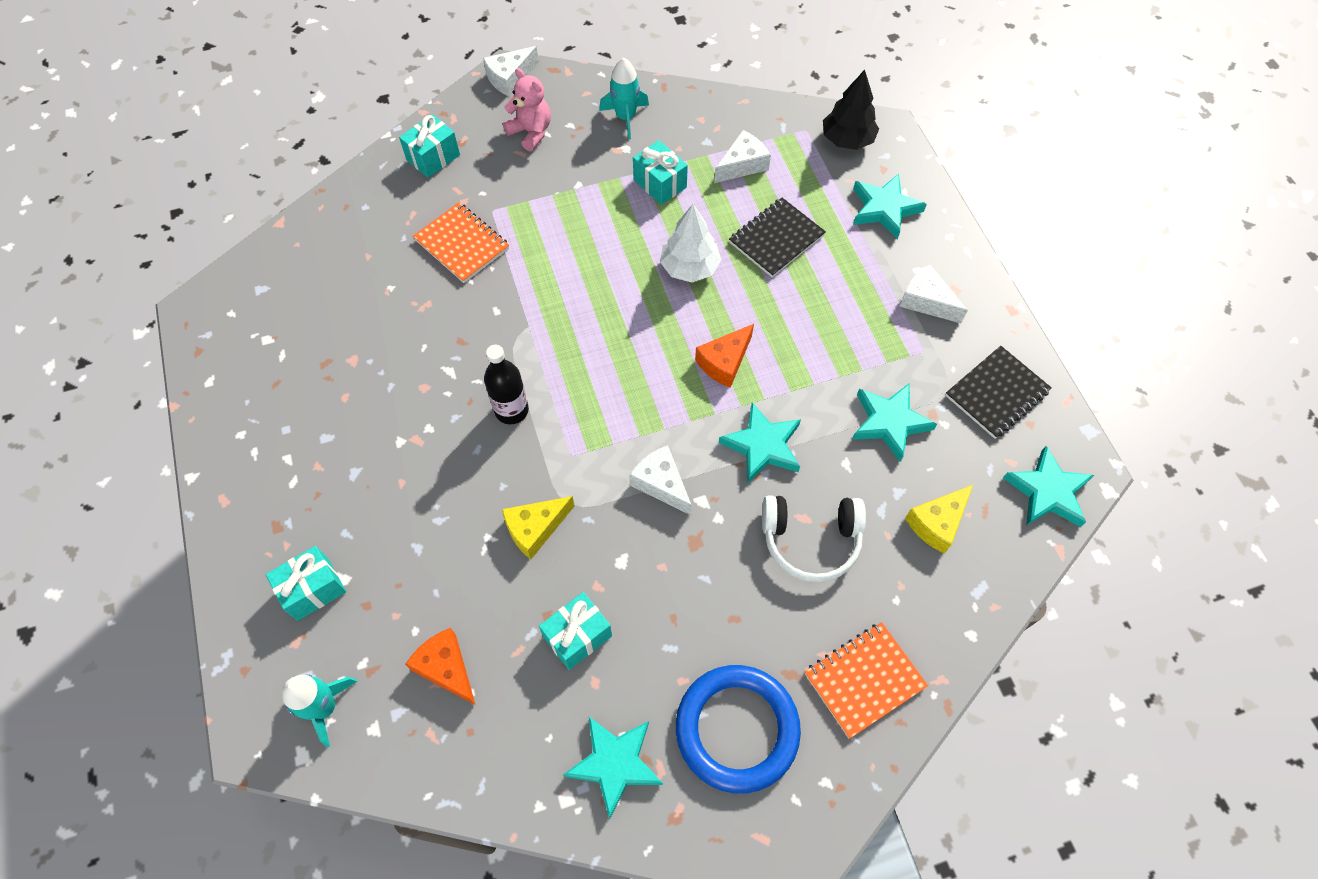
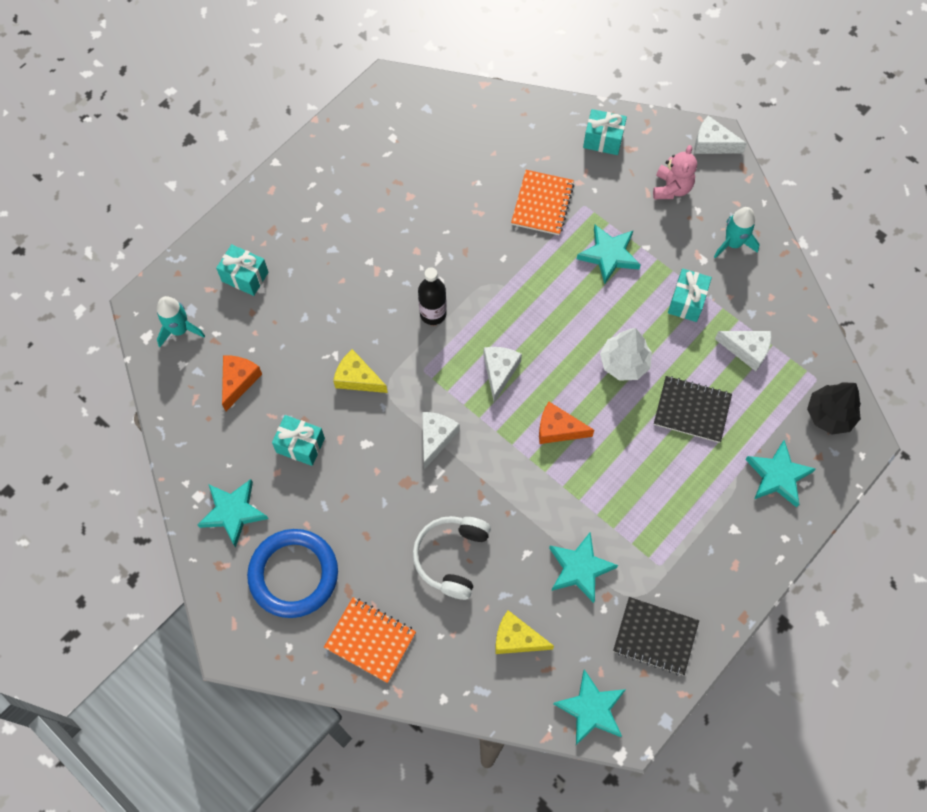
camera: 60 degrees right, 5 degrees up
(762, 446) = (506, 489): turquoise star -> turquoise star (609, 255)
(810, 540) = (452, 557): white headphones -> white headphones turned 45 degrees clockwise
(926, 301) = (708, 547): white cheese -> white cheese (499, 371)

